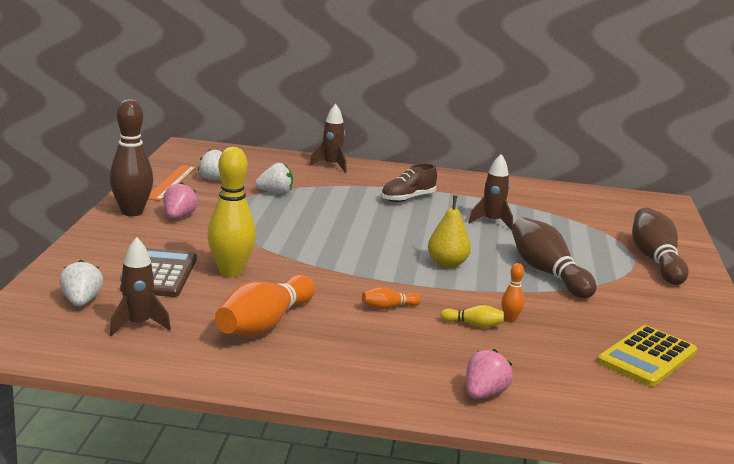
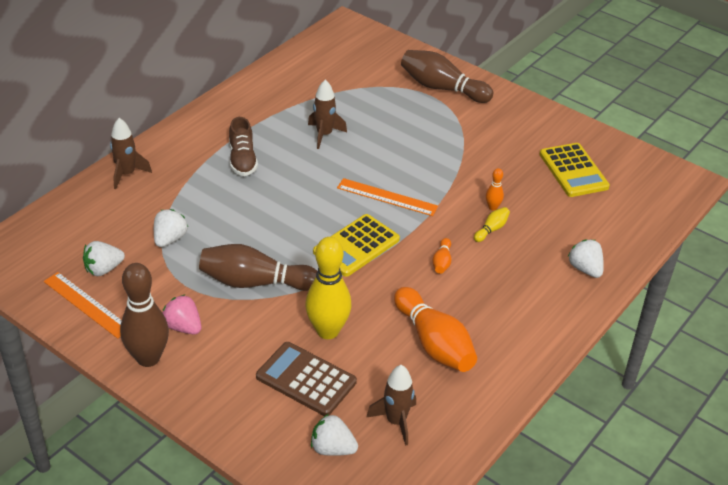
camera: 60 degrees left, 20 degrees up
(359, 263) = (356, 246): none -> yellow calculator
(447, 264) = (387, 197): yellow pear -> orange ruler
(484, 394) = (585, 269): pink strawberry -> white strawberry
(547, 272) = (431, 152): brown bowling pin -> brown bowling pin (255, 282)

